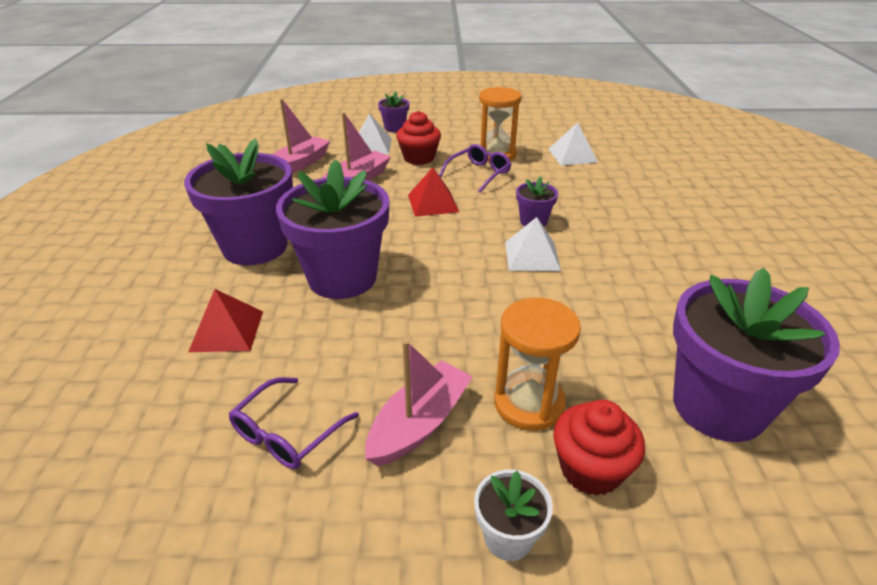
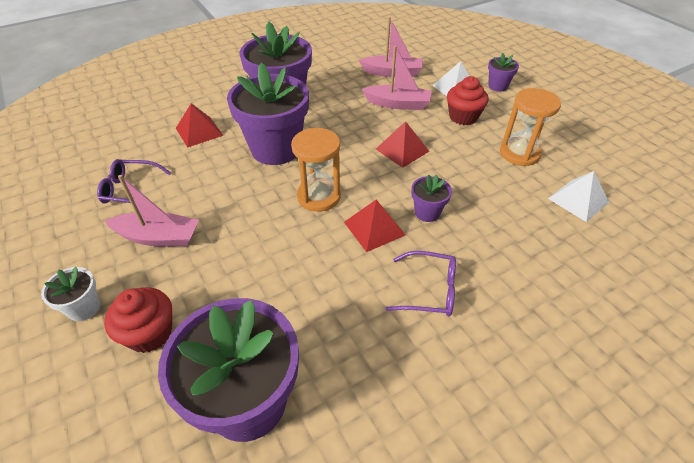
camera: 60 degrees right, 10 degrees up
(479, 174) = (473, 156): purple glasses -> purple glasses (429, 290)
(529, 403) = (198, 282): orange hourglass -> orange hourglass (319, 196)
(532, 256) = (374, 228): white pyramid -> red pyramid

